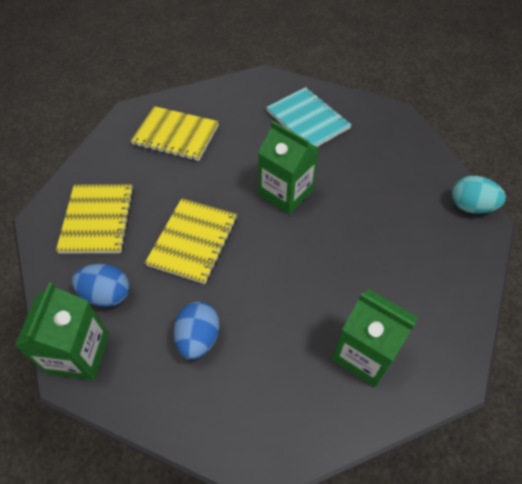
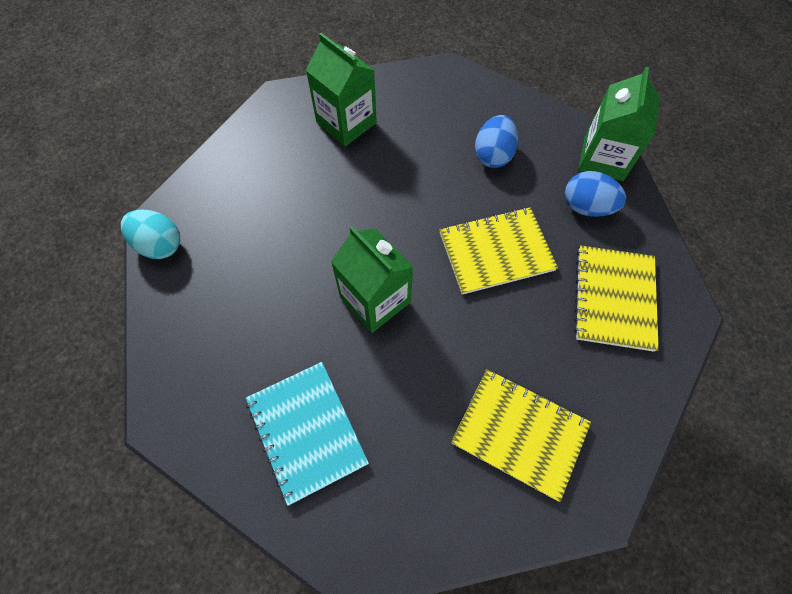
camera: 170 degrees left, 10 degrees up
(193, 241) = (496, 252): yellow notebook -> yellow notebook turned 45 degrees clockwise

